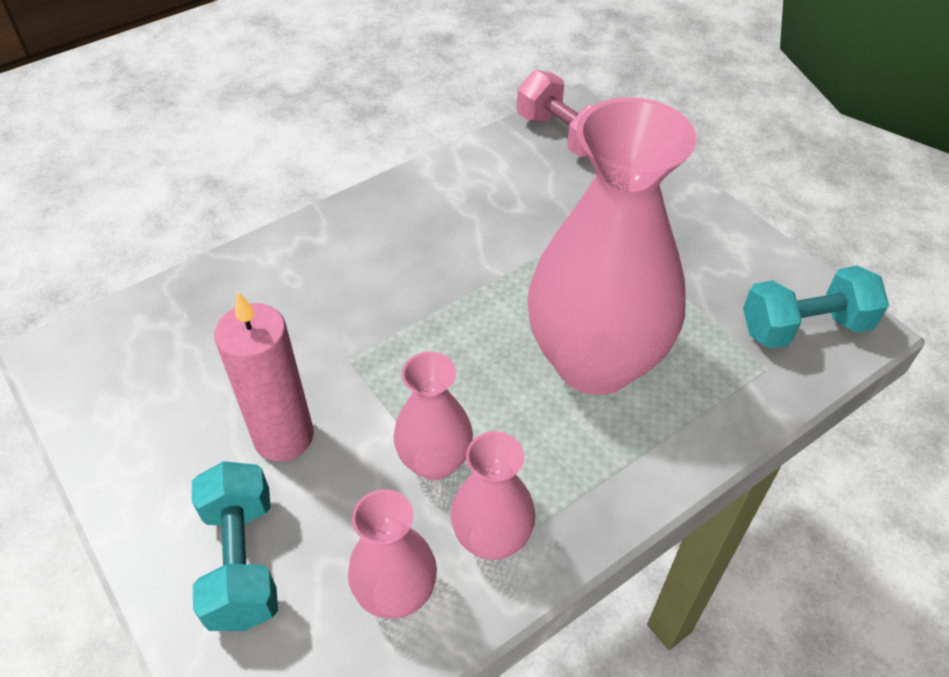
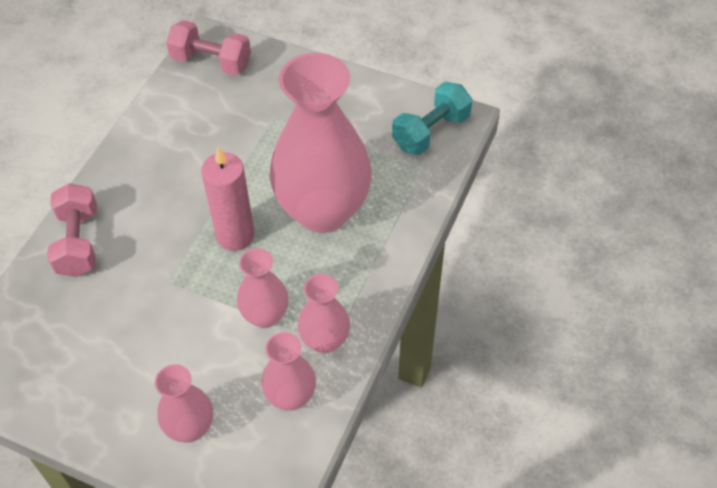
camera: 30 degrees left, 5 degrees up
(242, 561) = (190, 427): turquoise dumbbell -> pink vase
(281, 265) = (78, 242): none -> pink dumbbell
(283, 436) = (163, 348): pink candle -> pink candle (235, 235)

